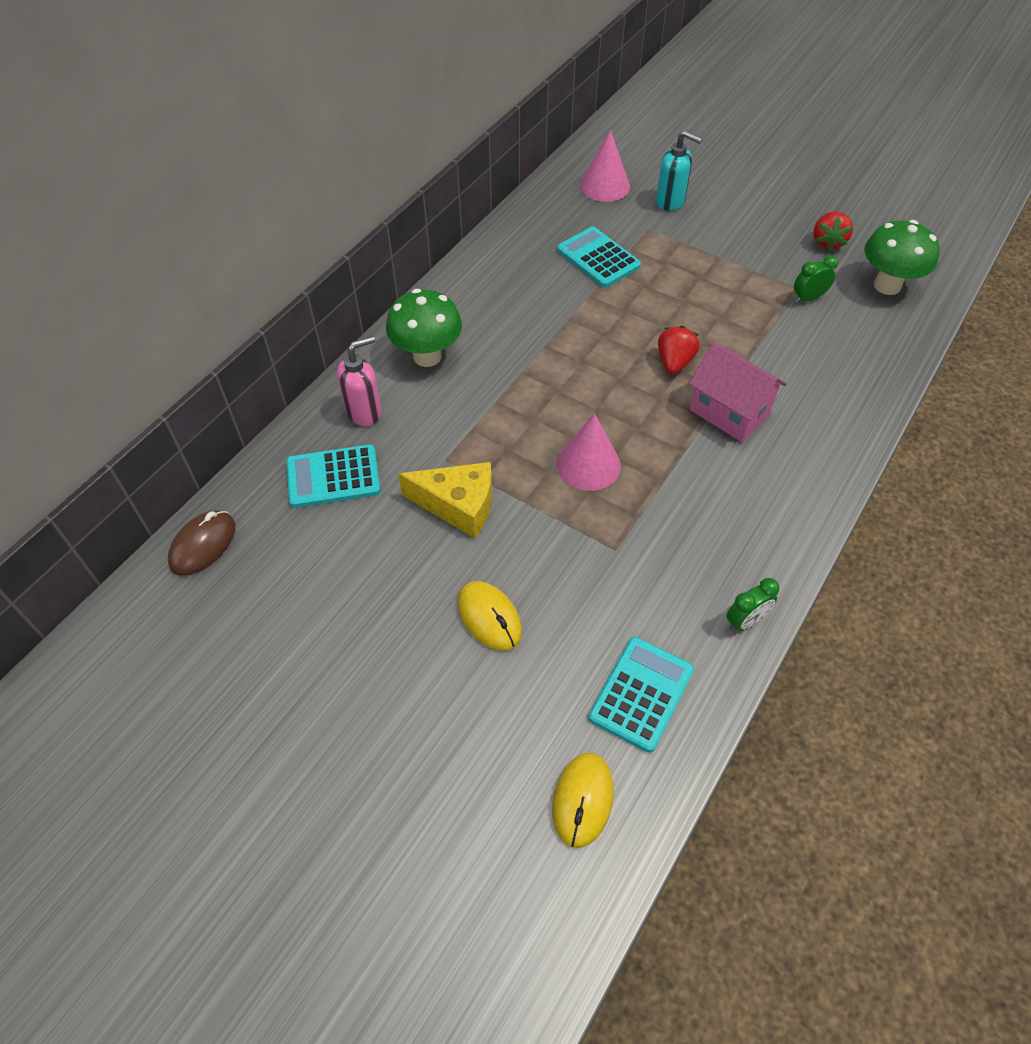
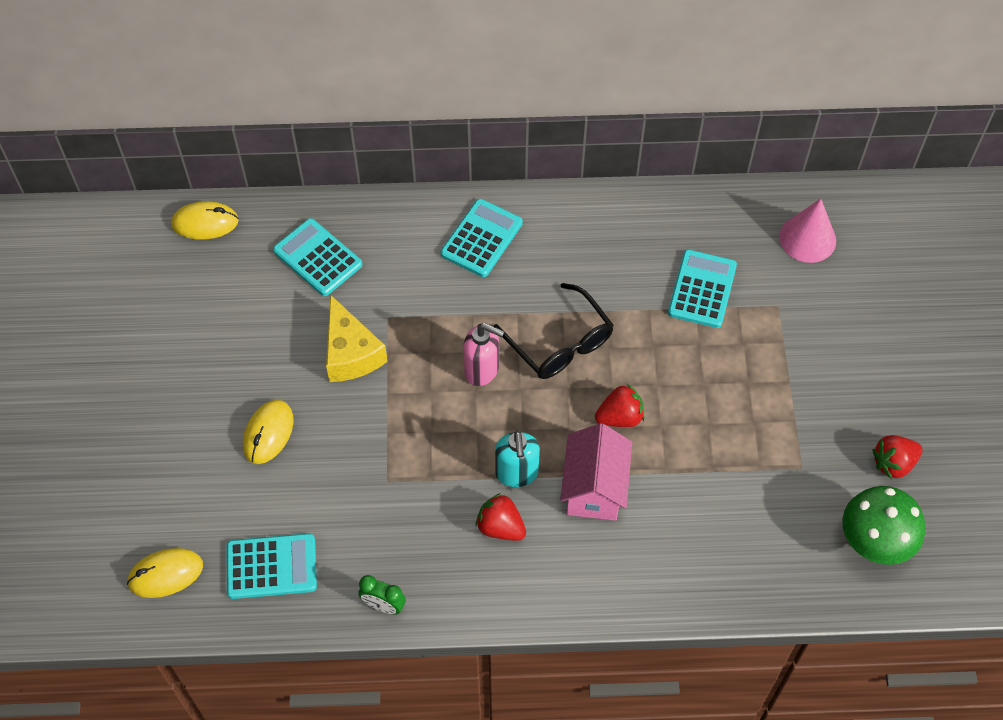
camera: 55 degrees right, 5 degrees up
(203, 545) = (205, 223): brown mouse -> yellow mouse
(364, 412) = (392, 235): pink soap dispenser -> pink soap dispenser (482, 370)
(427, 356) = (481, 238): green mushroom -> turquoise calculator
(574, 361) = (560, 343): none -> black glasses
(588, 465) = (456, 416): pink cone -> none
(670, 201) = (834, 303): turquoise soap dispenser -> turquoise soap dispenser (517, 473)
(722, 492) = (500, 527): none -> red strawberry
(808, 298) = (795, 483): green clock -> none

